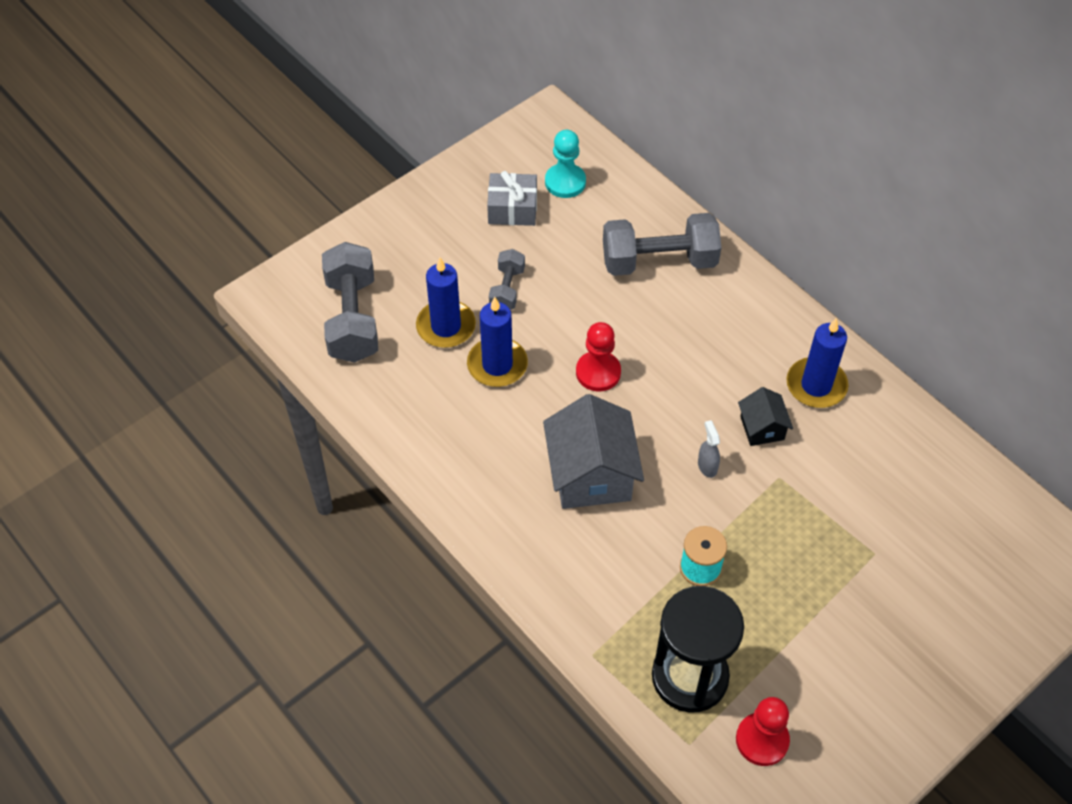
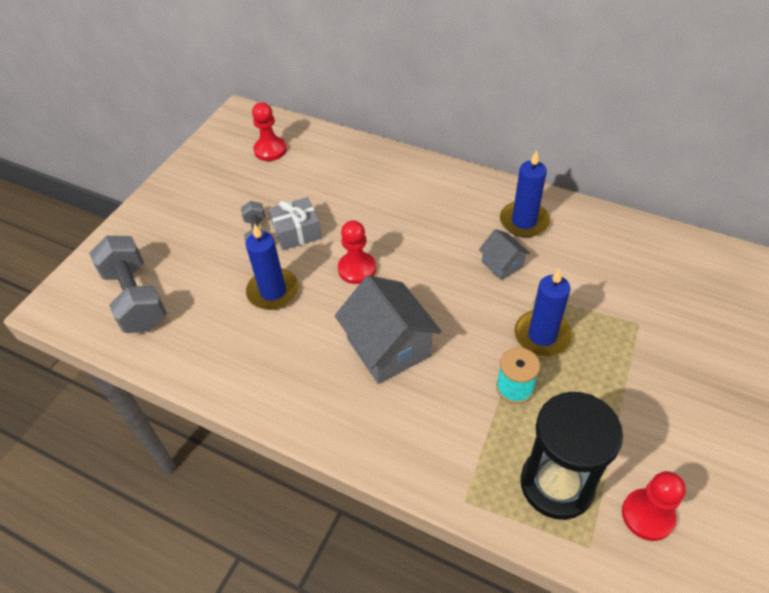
camera: 20 degrees left, 5 degrees down
(446, 326) = (218, 277): blue candle -> blue candle (542, 335)
(512, 209) = (237, 179): grey gift -> grey gift (297, 232)
(565, 182) = (270, 150): turquoise pawn -> red pawn
(659, 261) = (365, 178): grey dumbbell -> none
(707, 466) = (477, 307): grey spray bottle -> none
(762, 428) = (502, 264): black house -> grey house

